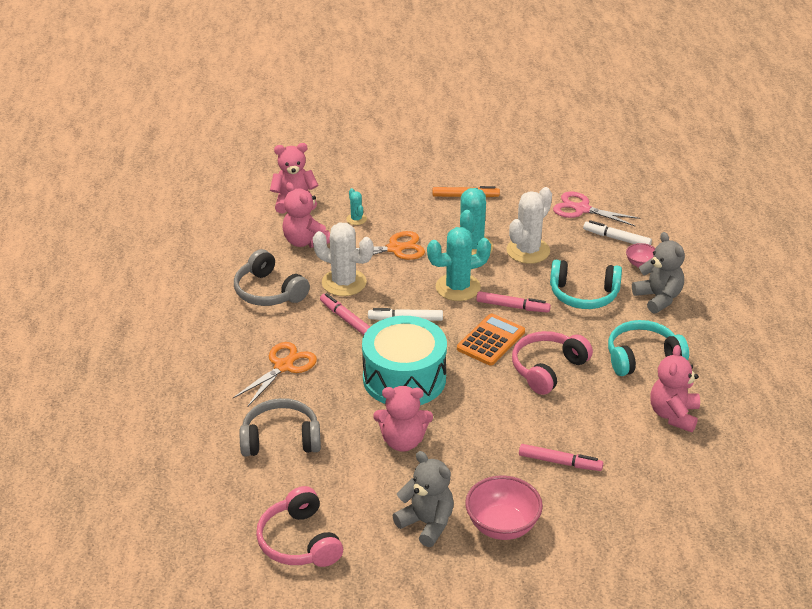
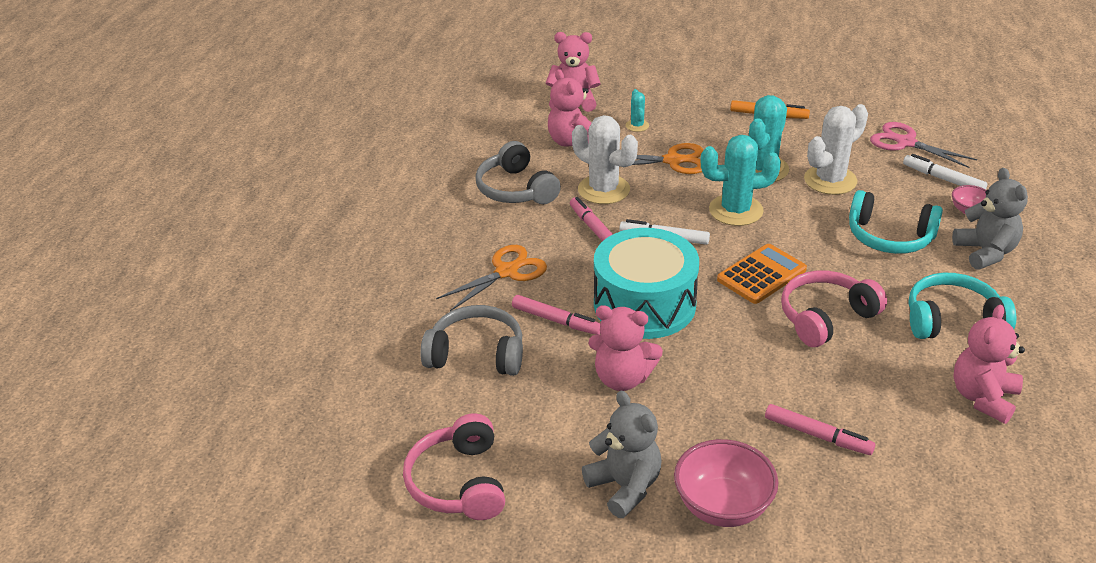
camera: 15 degrees right, 0 degrees up
(512, 306) = (797, 239): pink marker -> pink marker (556, 320)

